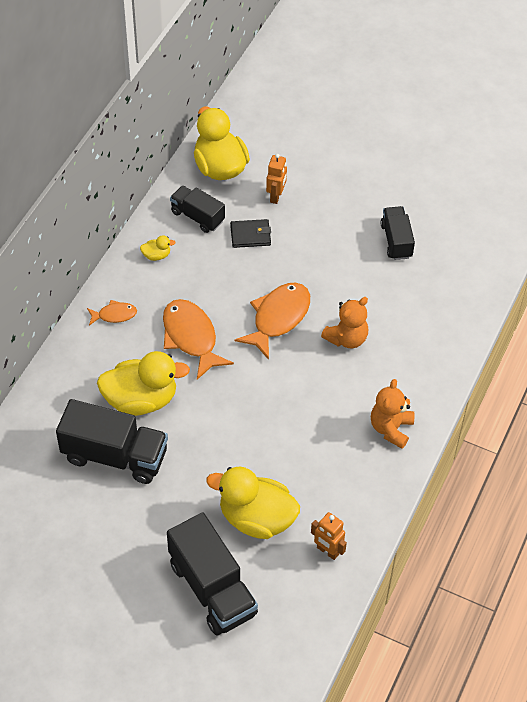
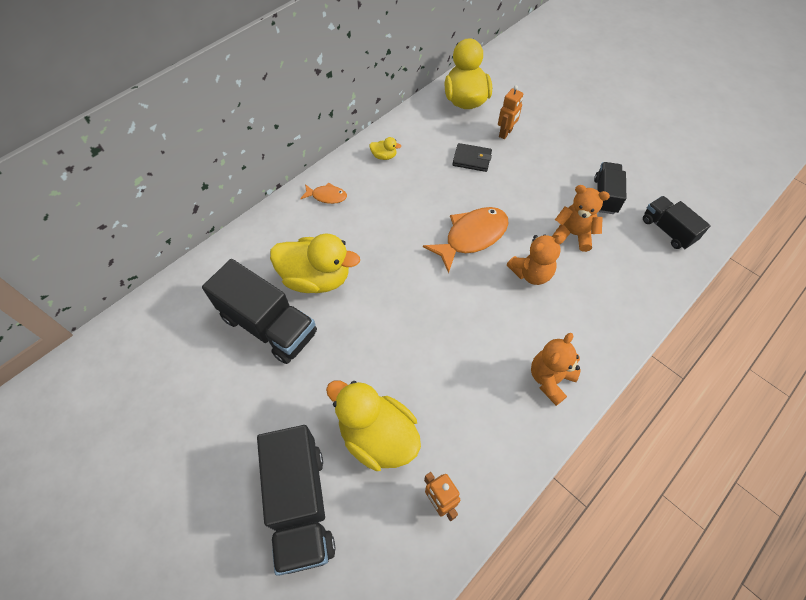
camera: 20 degrees right, 5 degrees up
(191, 337) = (385, 233): orange fish -> none
(197, 216) = (431, 134): black truck -> black truck (667, 230)
(375, 289) = (573, 234): none -> orange teddy bear

